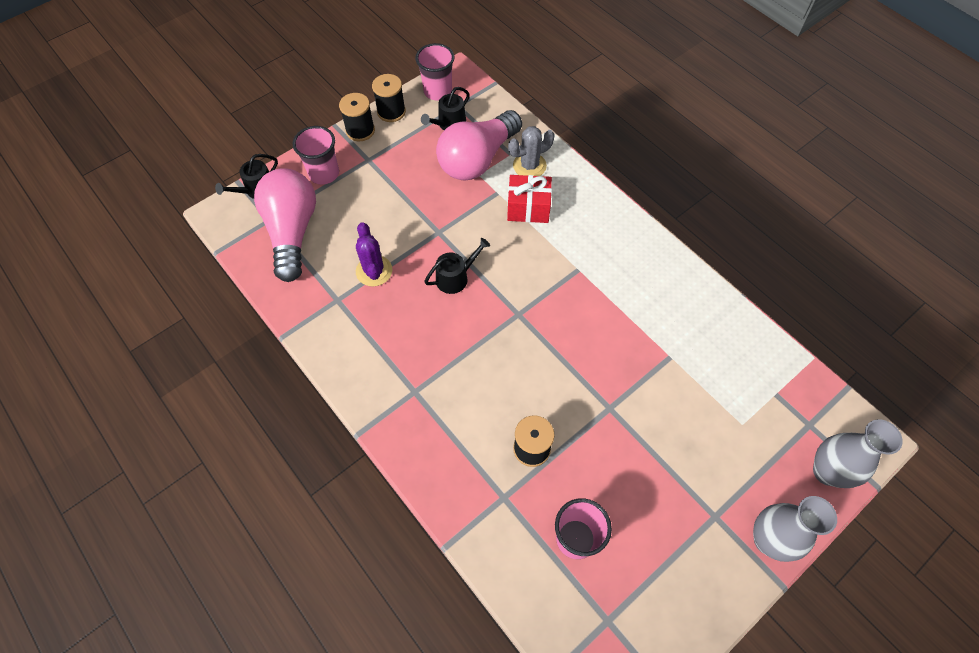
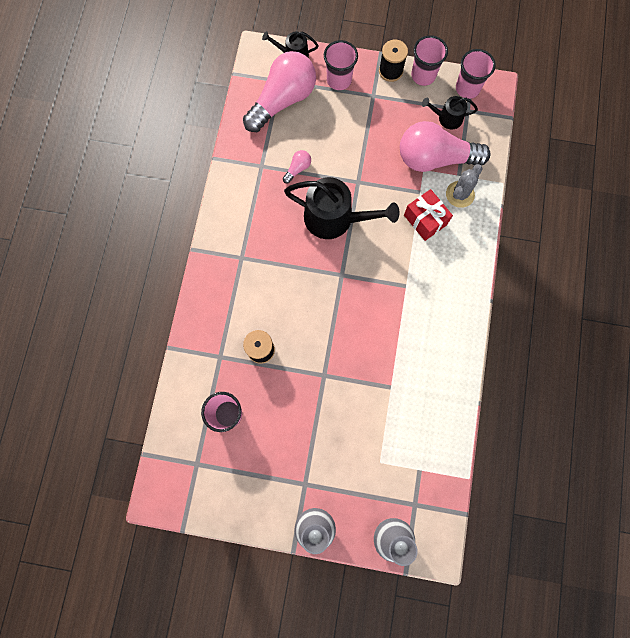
camera: 50 degrees right, 15 degrees up
(374, 271) = (298, 169): purple cactus -> pink light bulb
(391, 112) = (423, 75): black spool -> pink cup
(455, 277) = (334, 218): black watering can -> black watering can, size x1.91
(529, 166) = (460, 194): grey cactus -> grey cactus turned 75 degrees counterclockwise

